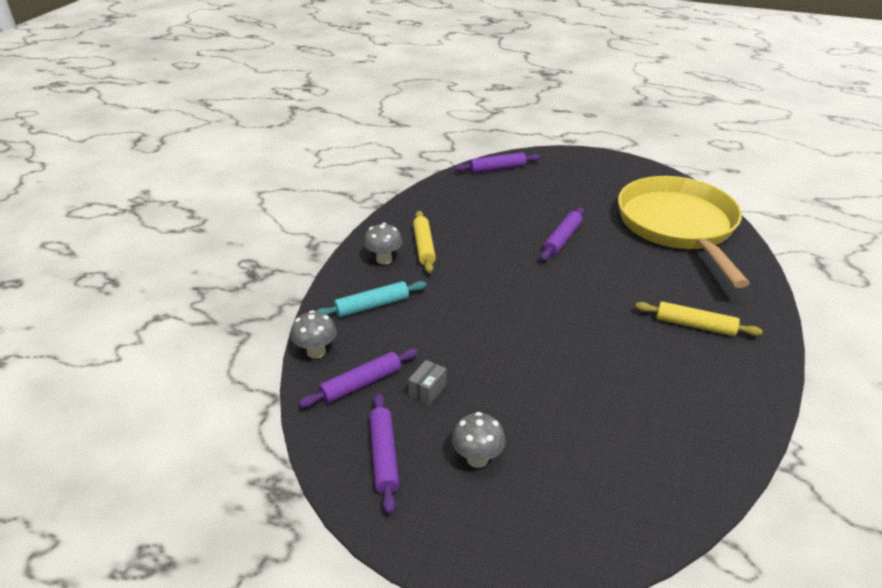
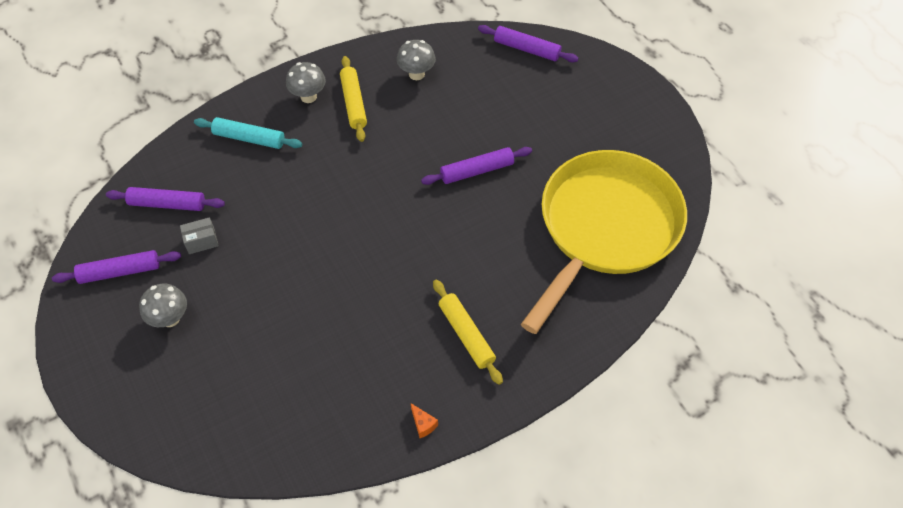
camera: 40 degrees right, 20 degrees up
(316, 352) = (169, 155): grey mushroom -> grey mushroom (416, 74)
(384, 456) = (120, 271): purple rolling pin -> purple rolling pin turned 45 degrees clockwise
(424, 246) = (353, 103): yellow rolling pin -> yellow rolling pin turned 45 degrees counterclockwise
(753, 393) = (423, 424): none -> orange cheese

